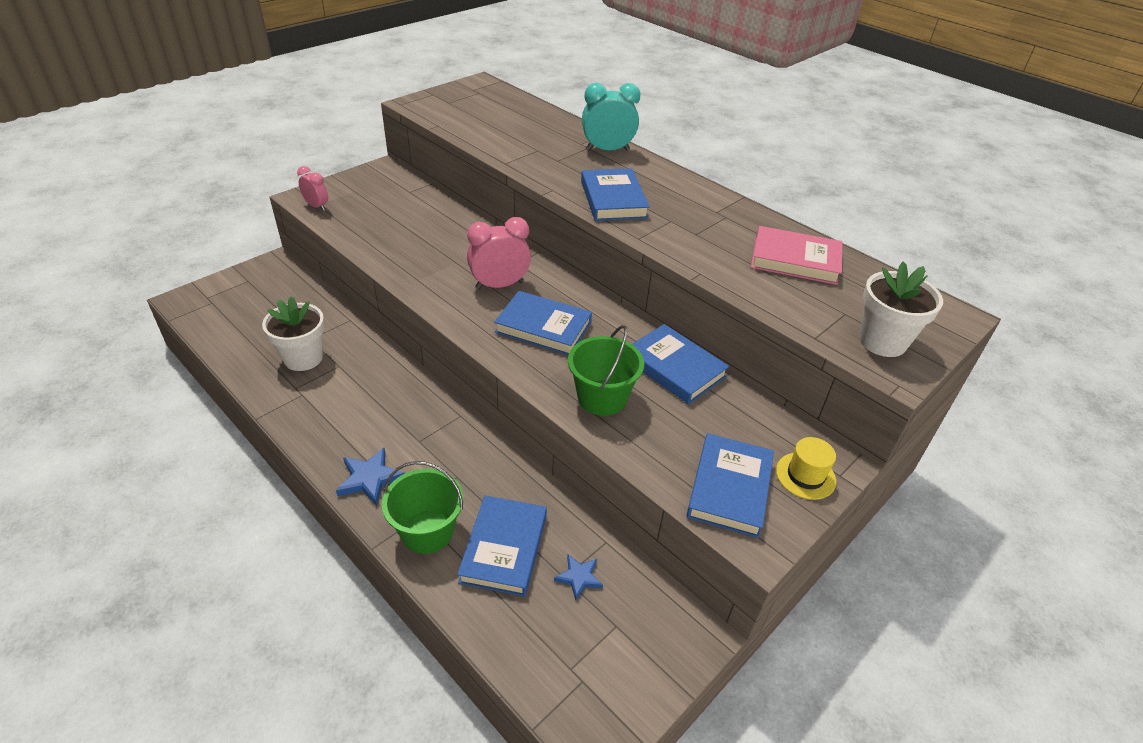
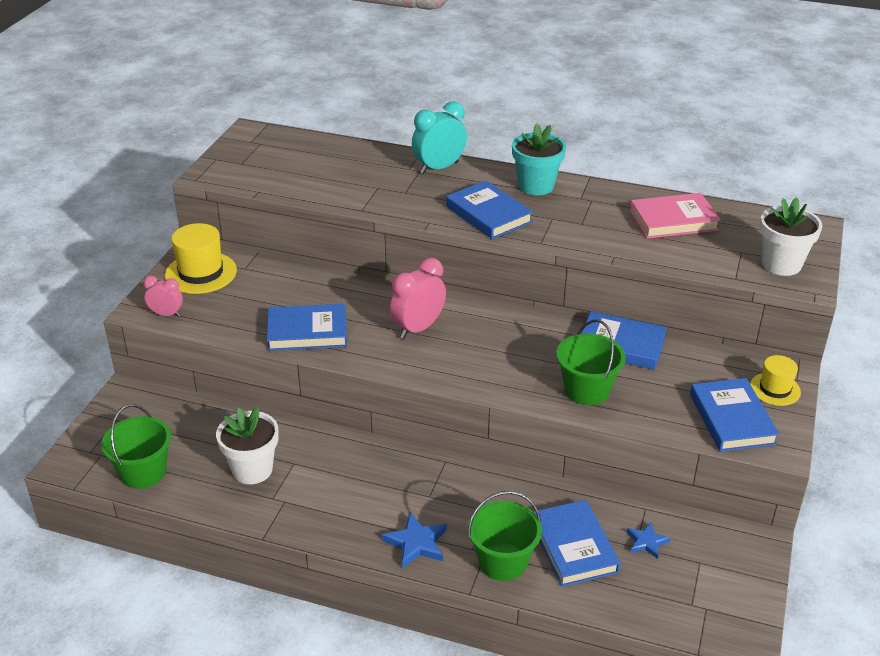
camera: 25 degrees left, 5 degrees down
(226, 328) = (143, 472): none -> green bucket
(374, 184) = (201, 273): none -> yellow hat
(543, 327) = (489, 351): blue book -> blue book (307, 332)
(682, 189) = (536, 186): none -> turquoise flower pot

